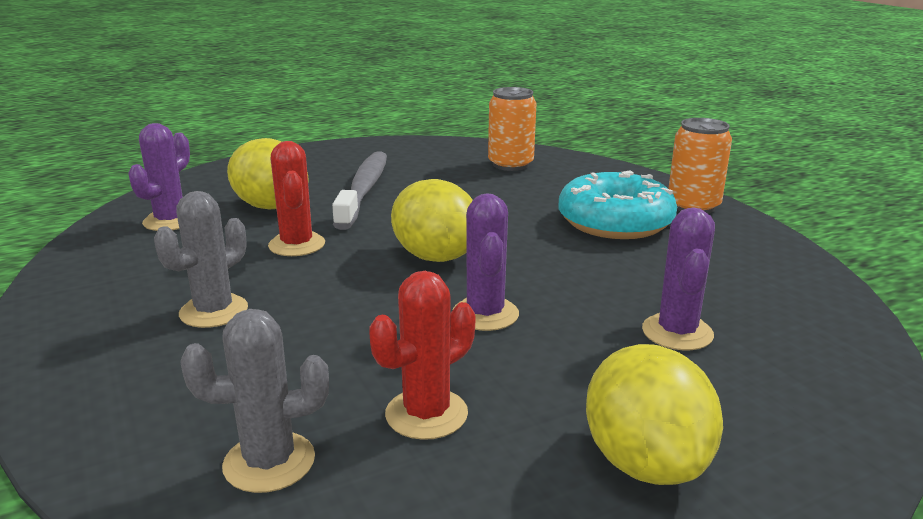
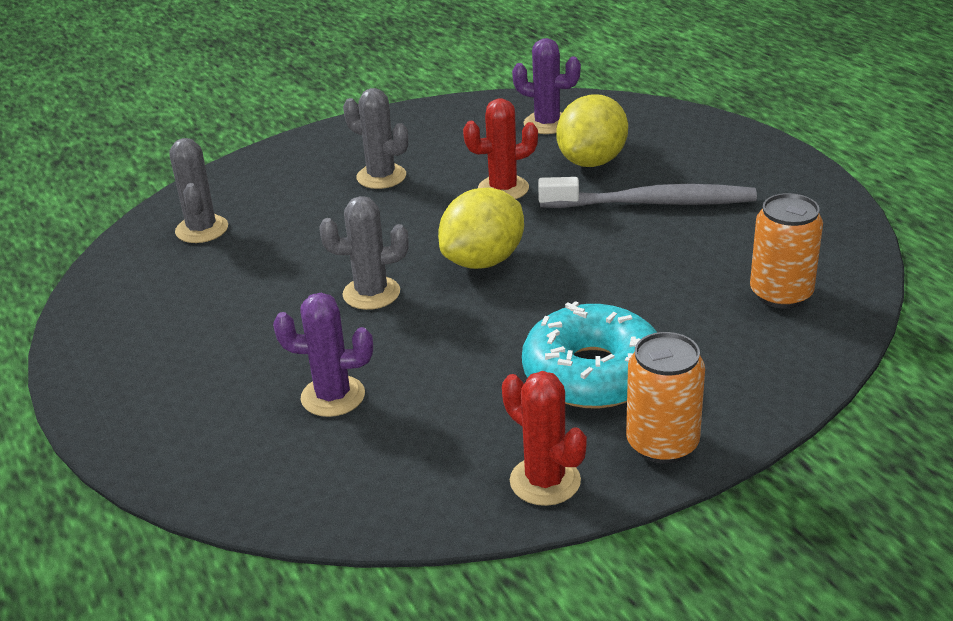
camera: 90 degrees right, 10 degrees up
(426, 414) = (237, 277): red cactus -> red cactus (545, 481)
(485, 314) = (371, 293): purple cactus -> grey cactus
(645, 462) = (165, 365): yellow lemon -> none

